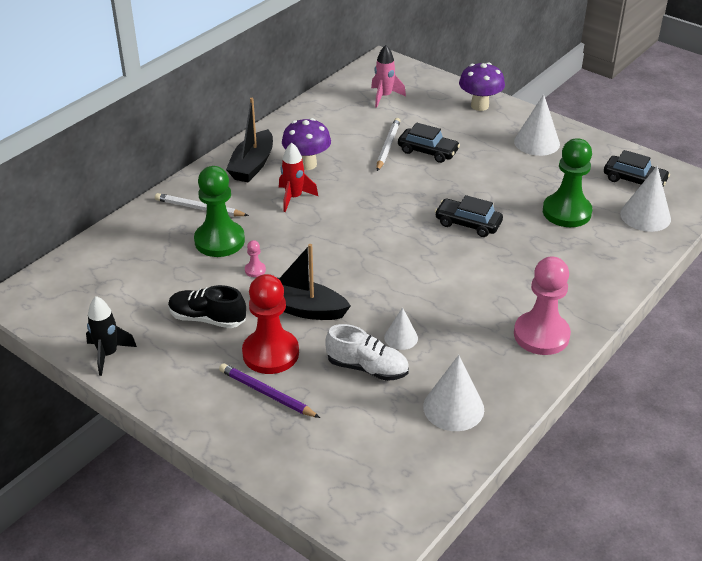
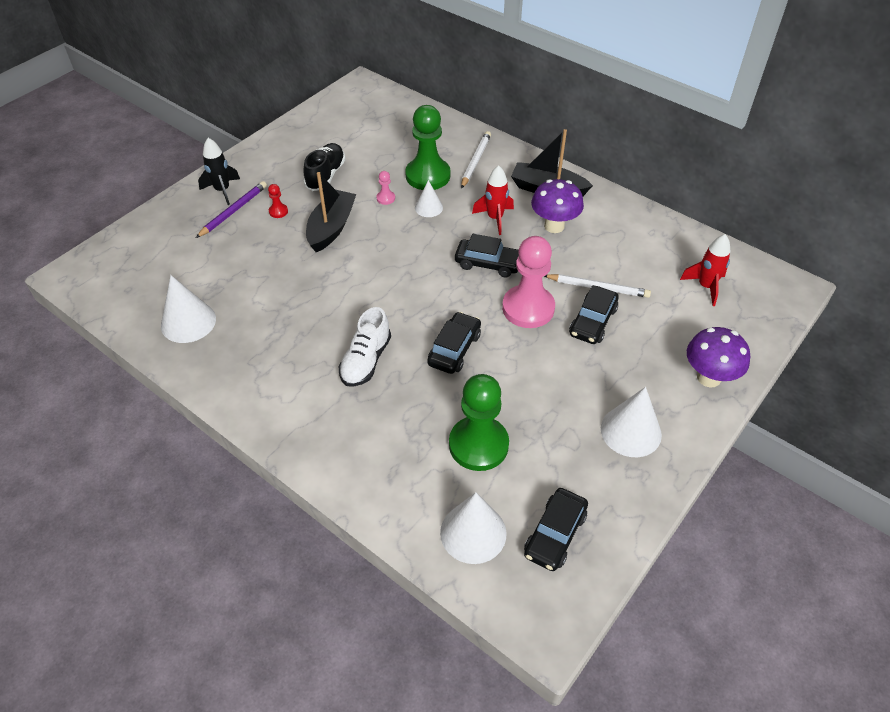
camera: 90 degrees right, 10 degrees up
(108, 354) = (293, 131): black rocket -> black rocket (222, 190)
(270, 353) = (278, 211): red pawn -> red pawn, size x0.40
(358, 203) = (488, 263): none -> black car
(367, 368) = (249, 268): white shoe -> white shoe (366, 360)
(384, 97) = (705, 287): pink rocket -> red rocket
(401, 337) = (283, 290): white cone -> white cone (428, 207)
(541, 335) = (268, 395): pink pawn -> pink pawn (528, 308)

